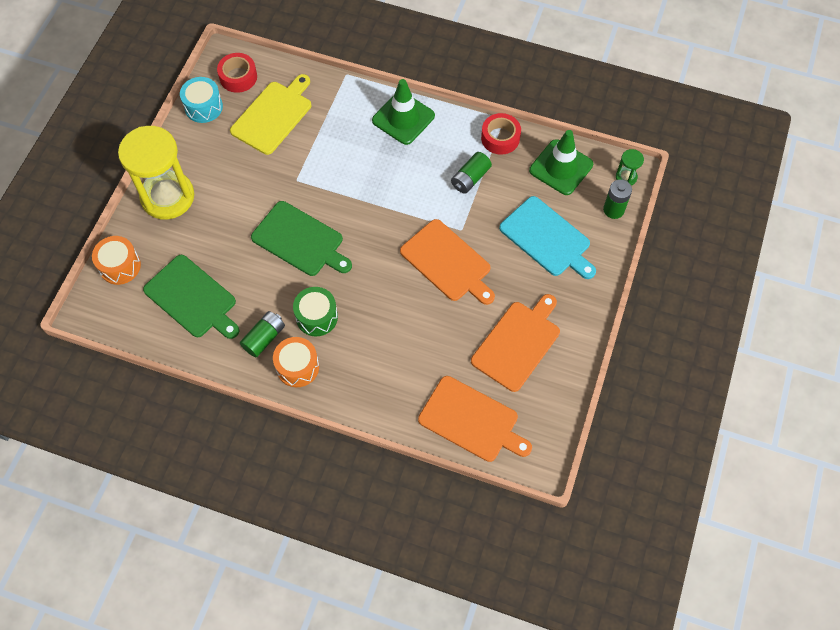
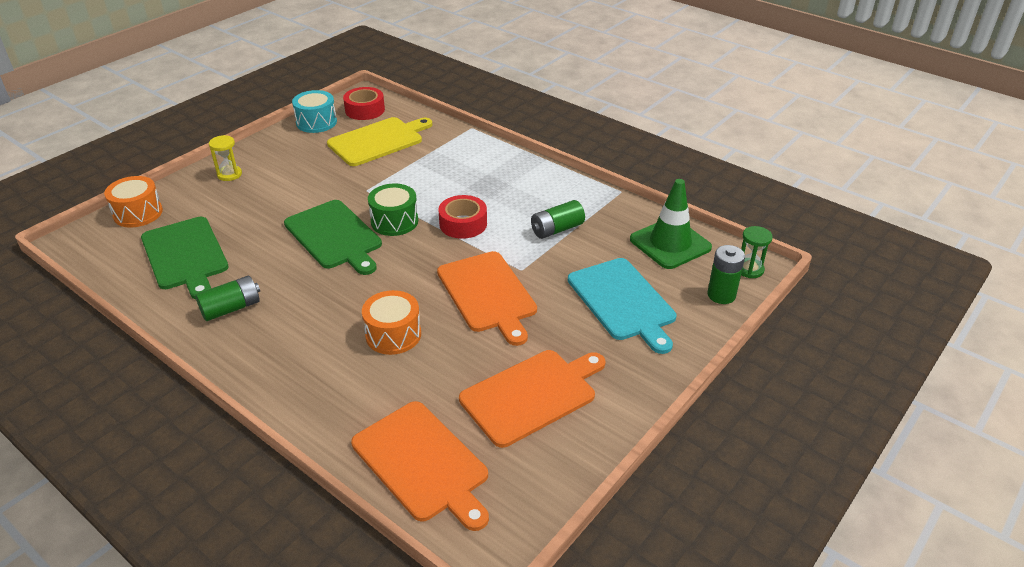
camera: 20 degrees right, 25 degrees down
(167, 197) = (229, 174): yellow hourglass -> yellow hourglass, size x0.41
(297, 367) = (247, 345): orange drum -> orange drum (393, 335)
(316, 317) = (303, 305): green drum -> green drum (394, 221)
(403, 118) = (510, 169): green traffic cone -> none
(500, 138) = (609, 205): red tape -> red tape (463, 224)

